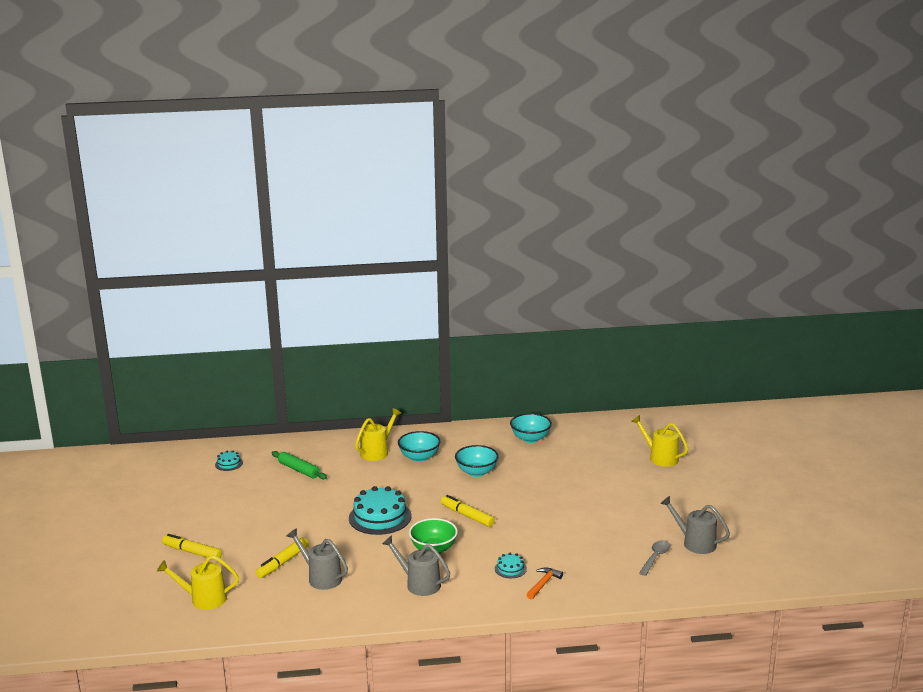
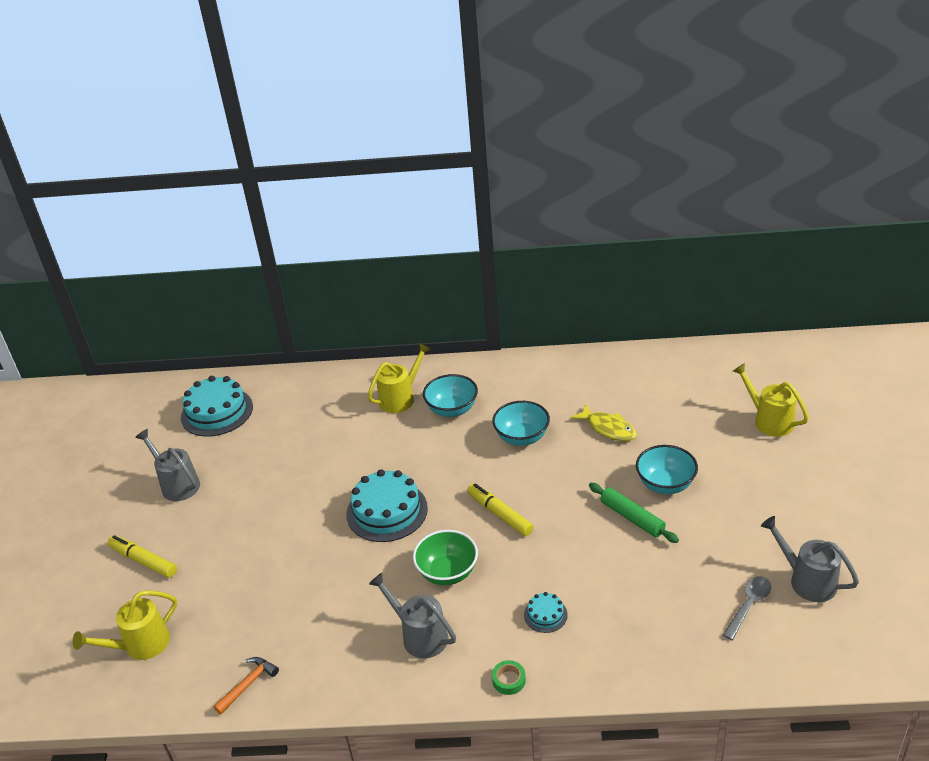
camera: 10 degrees right, 15 degrees up
(203, 599) = (140, 645): yellow watering can -> yellow watering can turned 45 degrees counterclockwise
(229, 464) = (217, 412): turquoise cake -> turquoise cake, size x2.10
(282, 563) = (251, 586): yellow marker -> none
(299, 470) = (299, 425): green rolling pin -> green rolling pin (632, 518)
(321, 577) = (294, 616): grey watering can -> grey watering can (177, 484)
(489, 604) = (509, 680): none -> green tape
(530, 439) = (598, 382): turquoise bowl -> turquoise bowl (665, 484)
(541, 465) = (608, 428): none -> yellow fish
(543, 584) = (587, 646): orange hammer -> orange hammer (248, 684)

